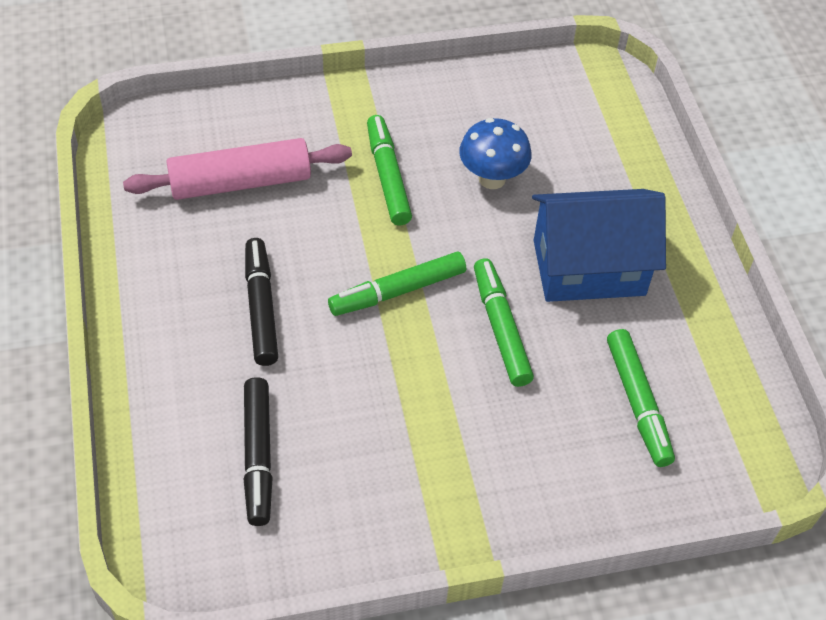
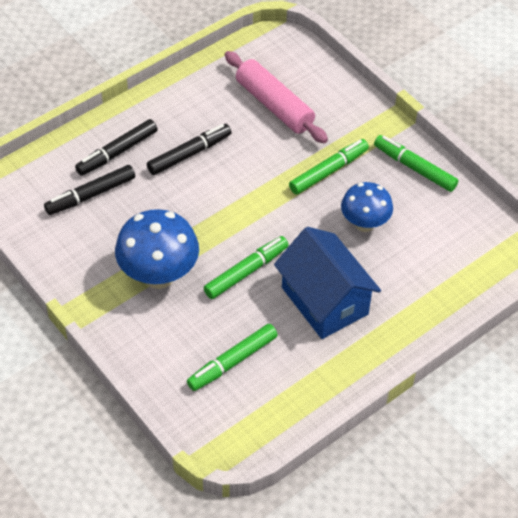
camera: 65 degrees right, 0 degrees up
(199, 391) = (117, 152): none -> black marker
(397, 291) = (241, 211): green marker -> green marker (414, 168)
(453, 429) = (159, 275): none -> blue mushroom

